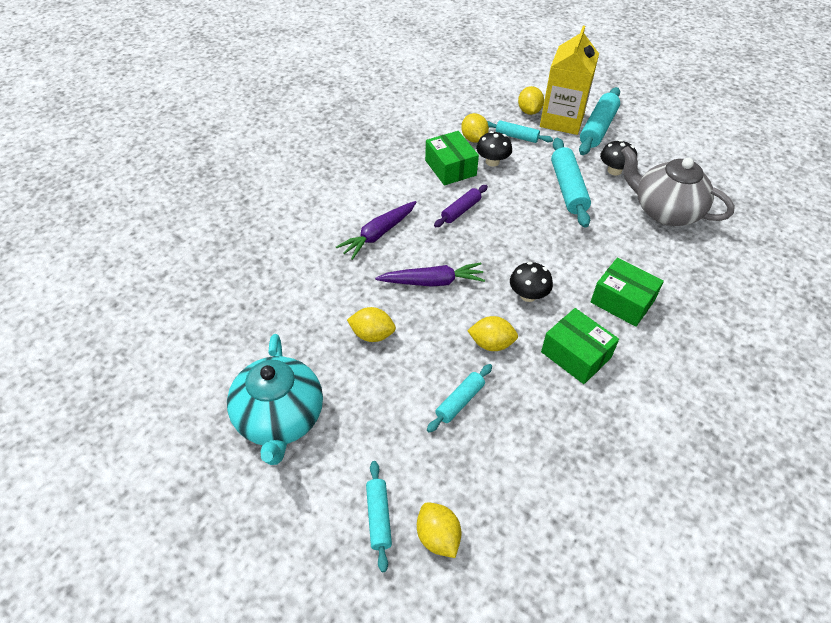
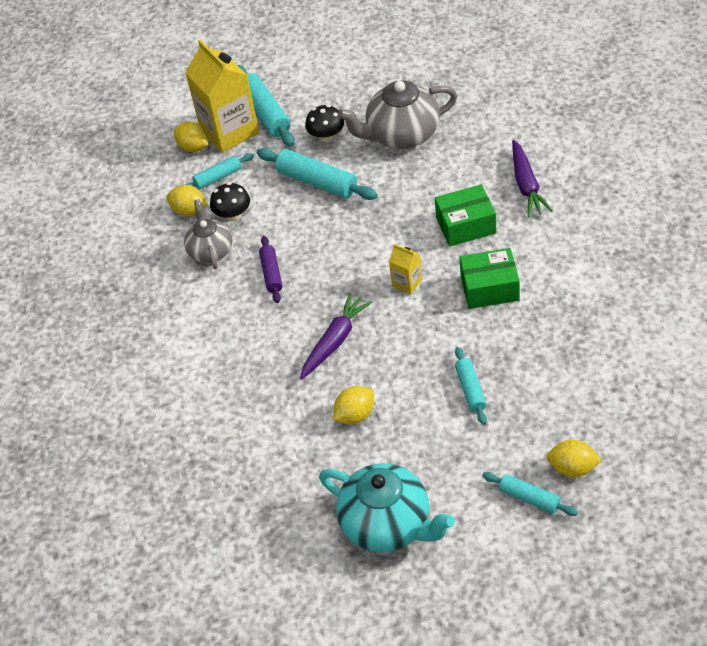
camera: 45 degrees left, 0 degrees up
(378, 234) = (244, 351): purple carrot -> purple carrot (526, 185)
(450, 168) = (210, 250): green box -> grey teapot
(491, 344) = (434, 337): yellow lemon -> none
(528, 295) = (407, 283): black mushroom -> yellow carton

